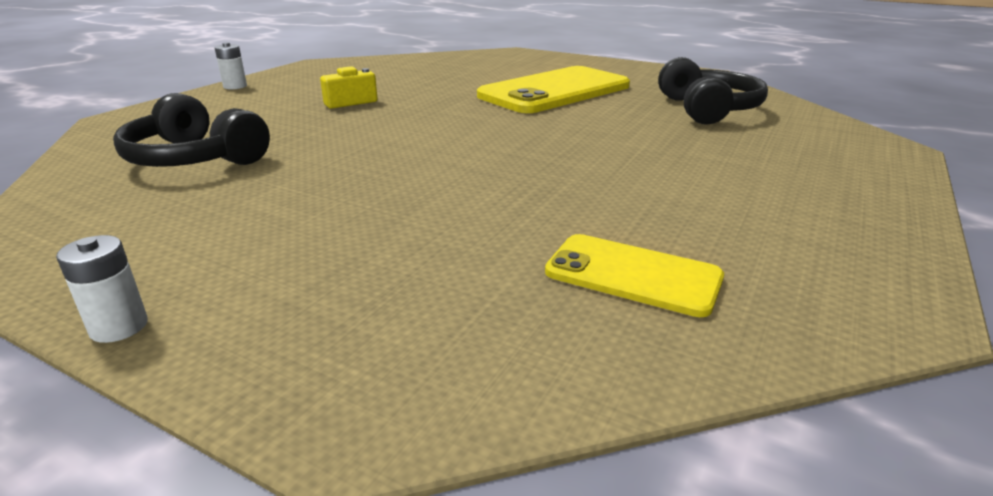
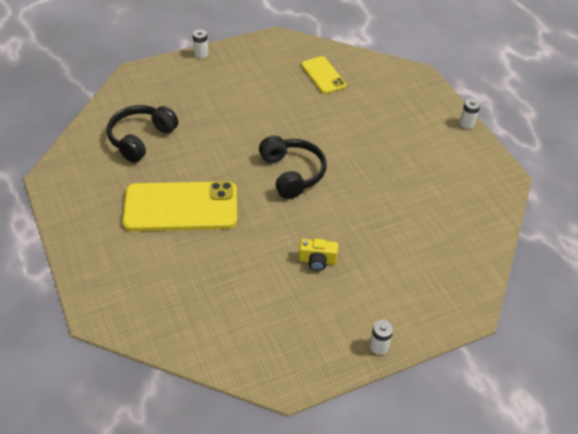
camera: 145 degrees left, 20 degrees up
(195, 159) = (431, 222): black headphones -> black headphones (292, 173)
(910, 206) = (201, 53): none -> white battery

